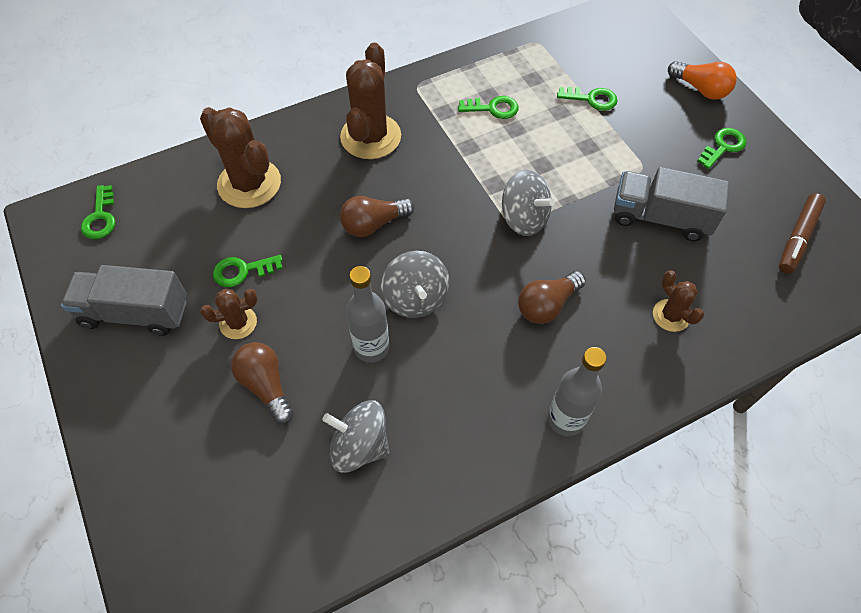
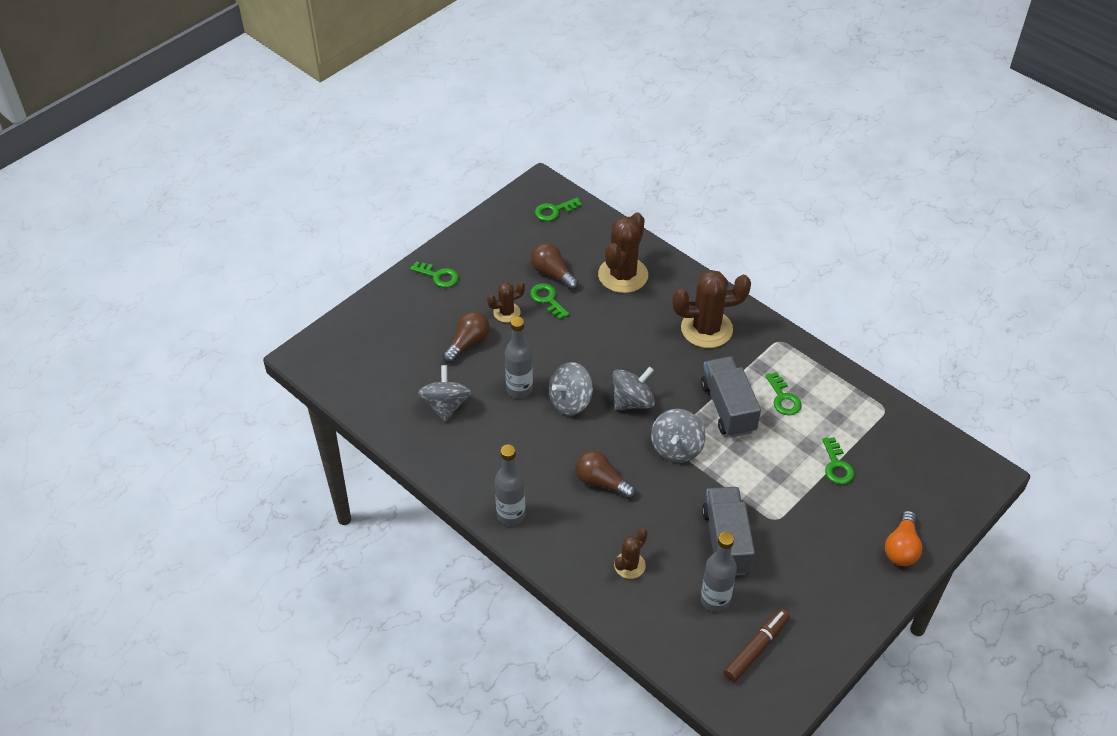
camera: 70 degrees right, 10 degrees down
(135, 313) = (491, 259): grey truck -> grey truck (728, 408)
(238, 323) = (506, 312): brown cactus -> brown cactus turned 75 degrees counterclockwise
(374, 224) = (623, 357): brown light bulb -> brown light bulb (552, 274)
(442, 237) = (632, 401): none -> grey spinning top
(723, 147) = (835, 577): green key -> green key (438, 276)
(732, 252) = (715, 600): none -> grey bottle
(797, 238) = (756, 648): brown marker -> brown marker turned 120 degrees clockwise

